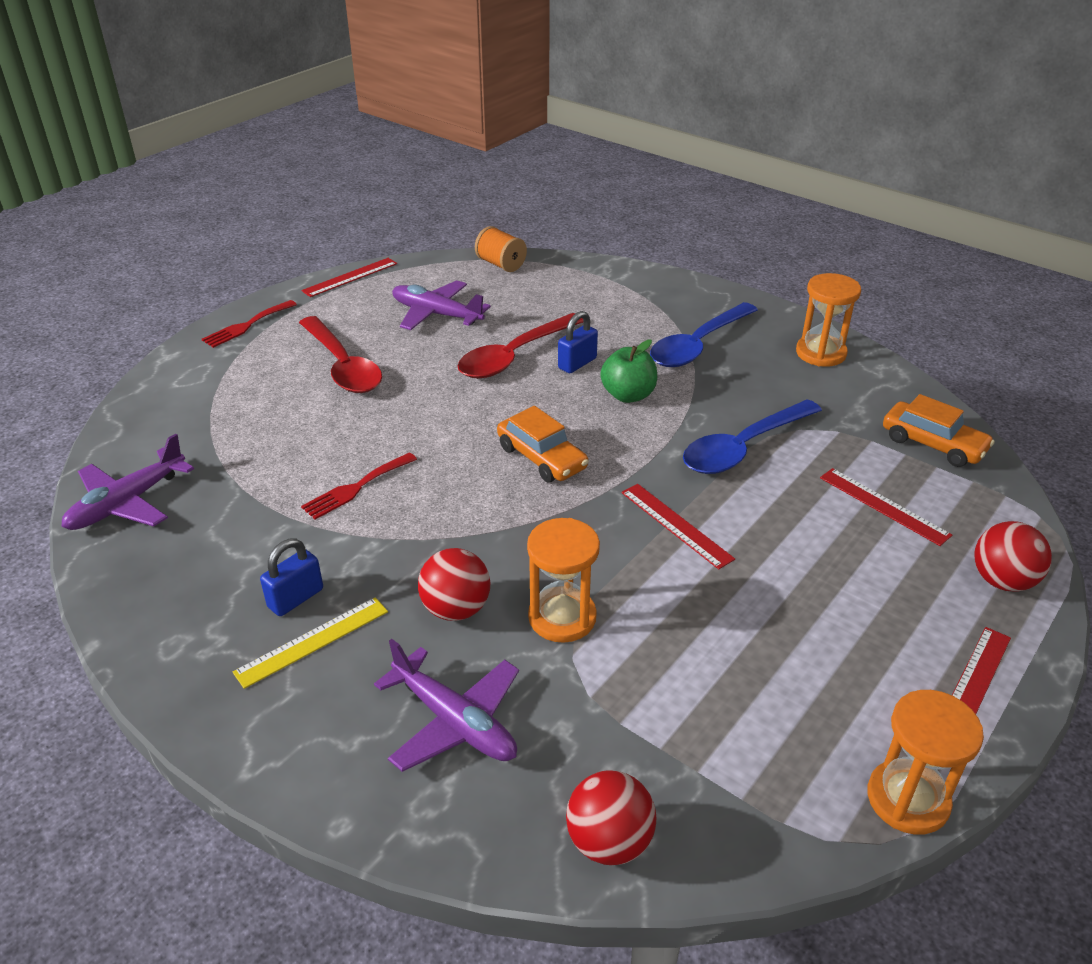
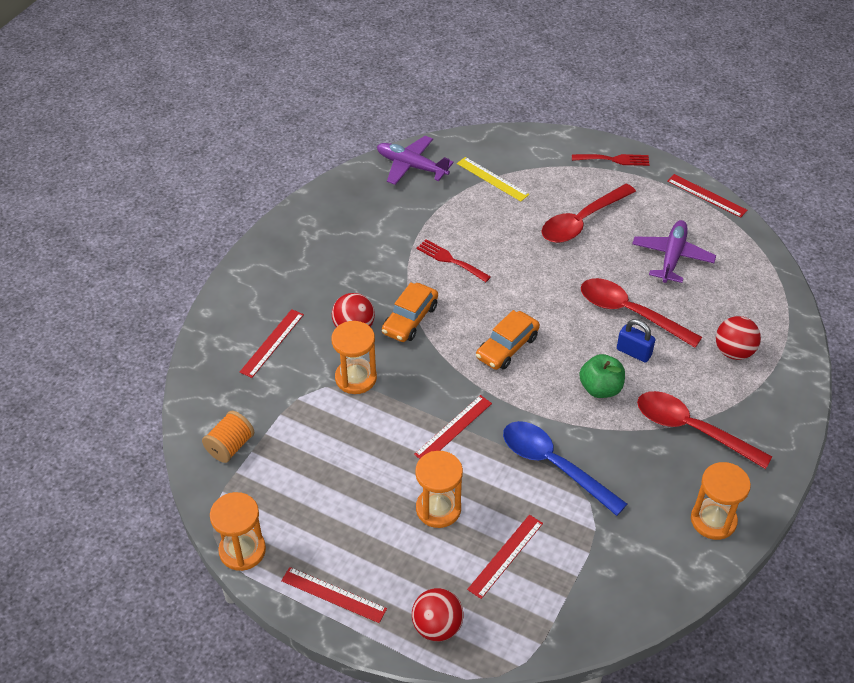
camera: 80 degrees right, 10 degrees up
(247, 326) = (614, 159): red fork -> red fork turned 150 degrees clockwise
(295, 598) = (349, 257): blue padlock -> none
(312, 641) = (319, 273): yellow ruler -> yellow ruler (492, 179)
(455, 722) = (272, 343): purple plane -> red ruler
(501, 264) = (771, 282): orange spool -> orange spool (230, 446)
(609, 841) = (205, 416): red ball -> red ball (733, 351)
(698, 345) = (691, 429): blue spoon -> red spoon
(813, 556) = (438, 509): none -> orange hourglass
(933, 444) = (597, 598): orange car -> orange car (410, 319)

